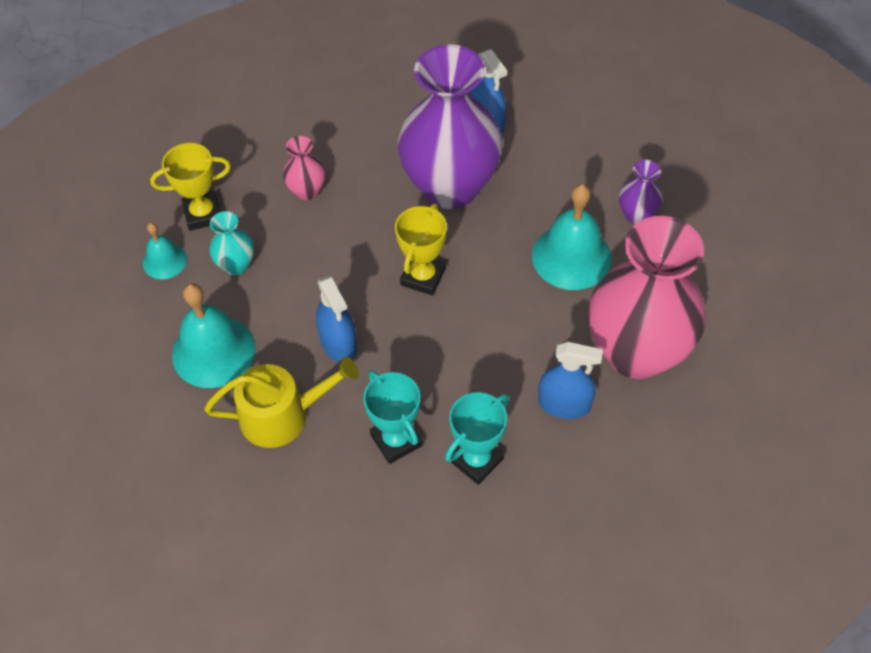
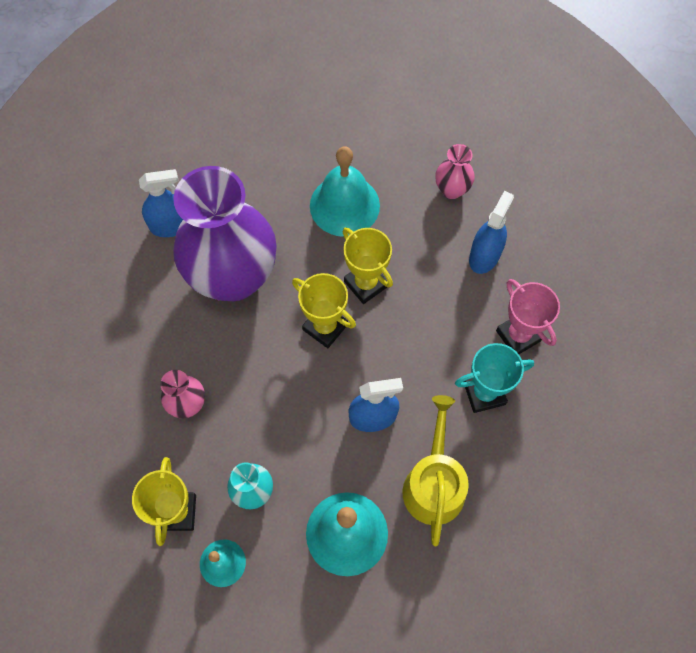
camera: 75 degrees left, 10 degrees up
(476, 460) = (518, 335): turquoise trophy -> pink trophy
(485, 299) = (366, 284): none -> yellow trophy
(636, 215) = (319, 144): purple vase -> none
(636, 352) = (452, 190): pink vase -> pink vase, size x0.42

